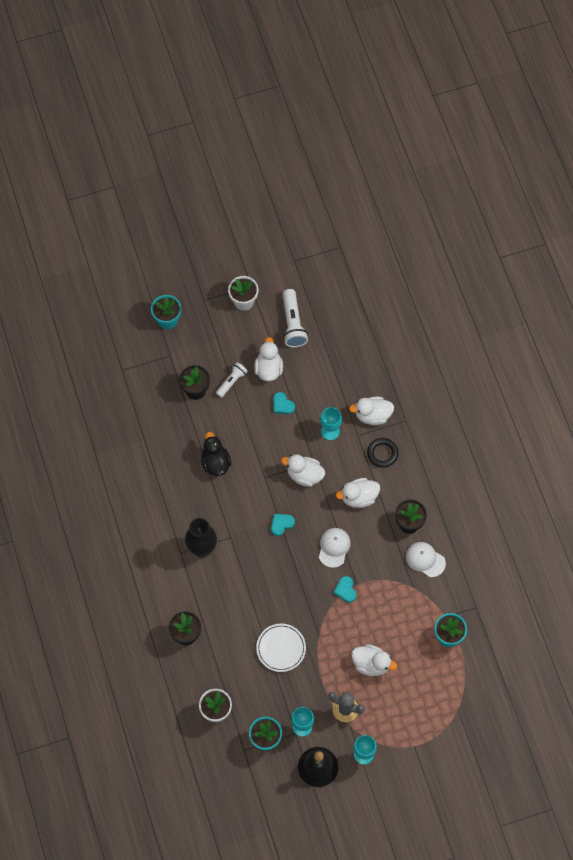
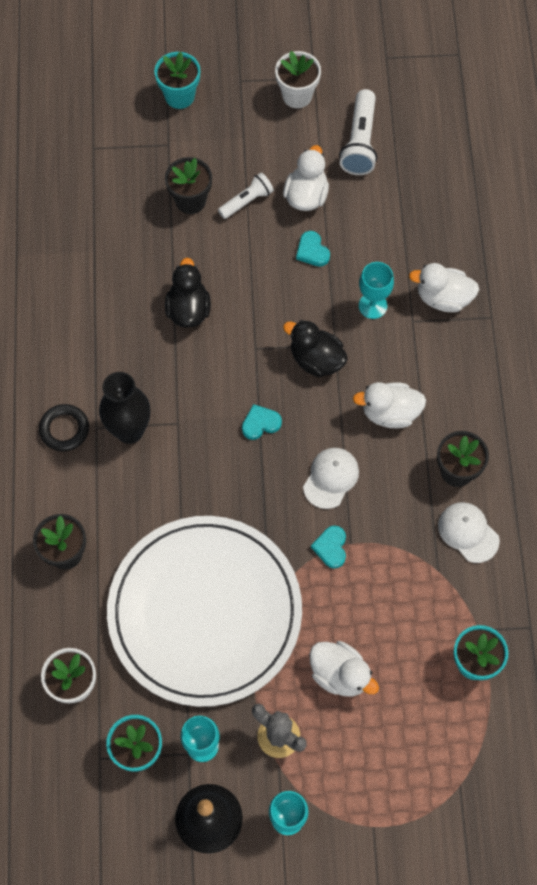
camera: 15 degrees right, 0 degrees up
(281, 648) = (205, 612): white plate -> white plate, size x2.42
(304, 475) = (316, 359): white duck -> black duck
(382, 453) = (443, 357): black ring -> black ring (64, 429)

